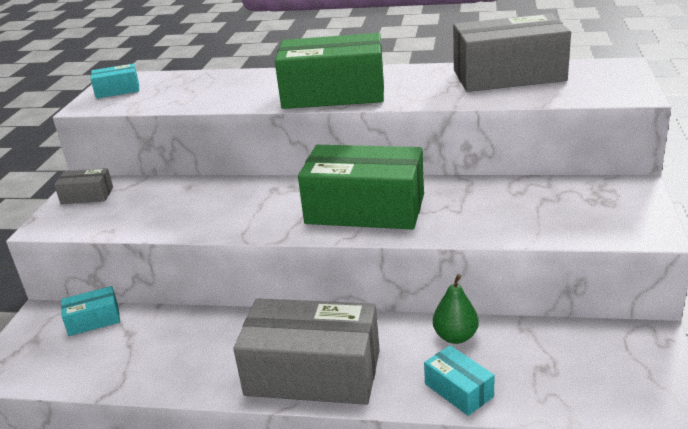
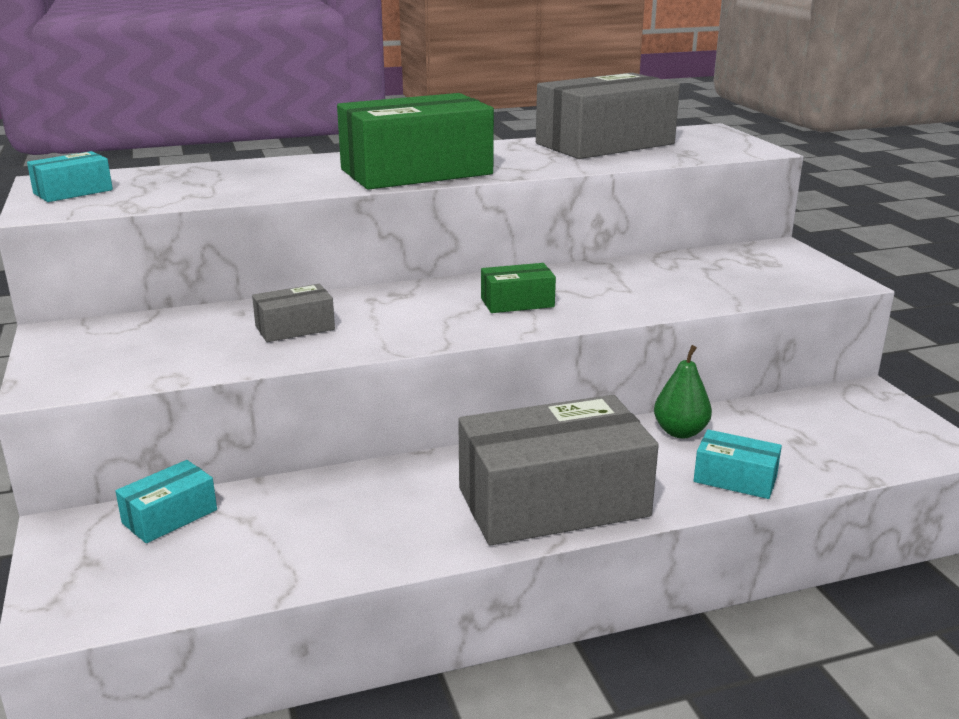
camera: 30 degrees left, 5 degrees down
(87, 196) = (81, 343): grey box -> grey box (295, 328)
(365, 209) = (517, 302): green box -> green box, size x0.46

